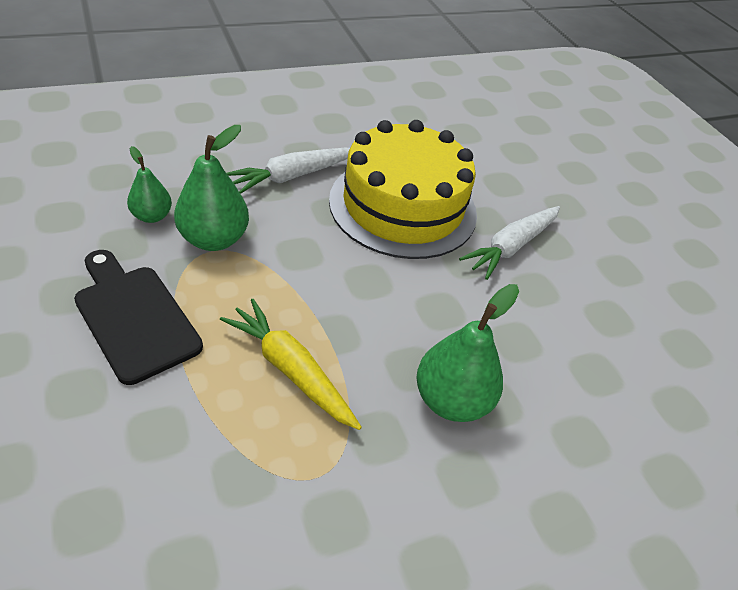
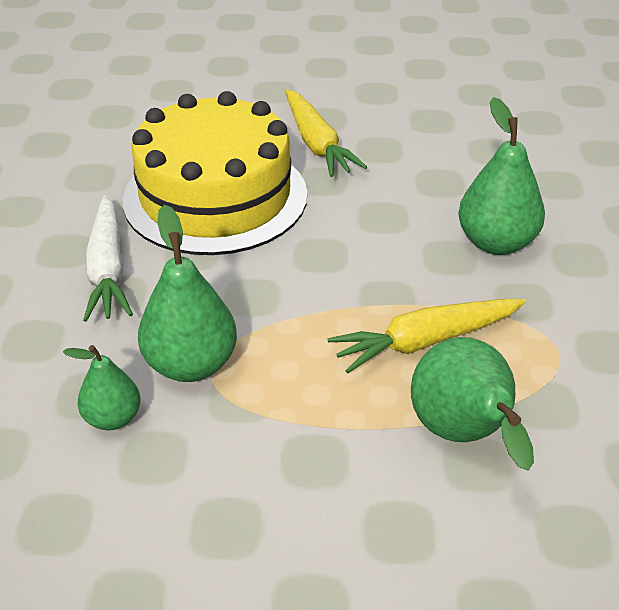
camera: 60 degrees left, 5 degrees down
(134, 317) = (297, 461): black cutting board -> none
(185, 417) = (463, 436): none -> green pear
(511, 247) = (317, 144): white carrot -> yellow carrot

